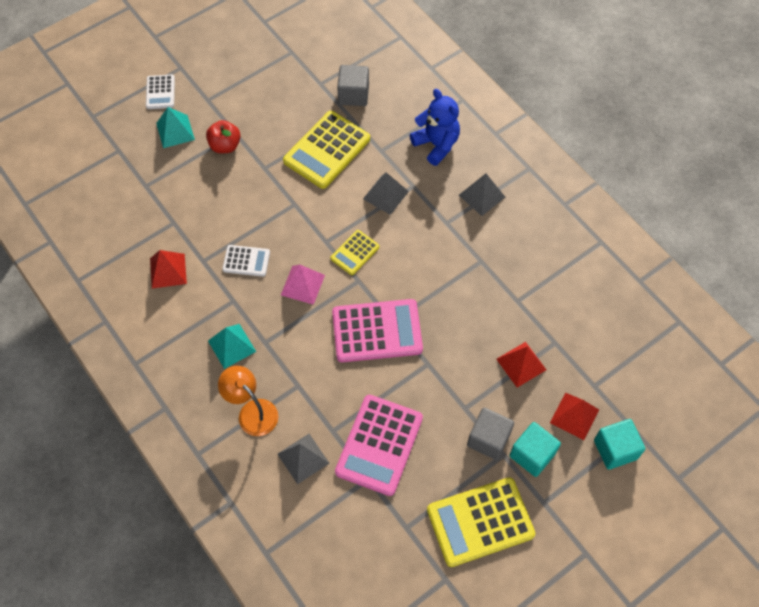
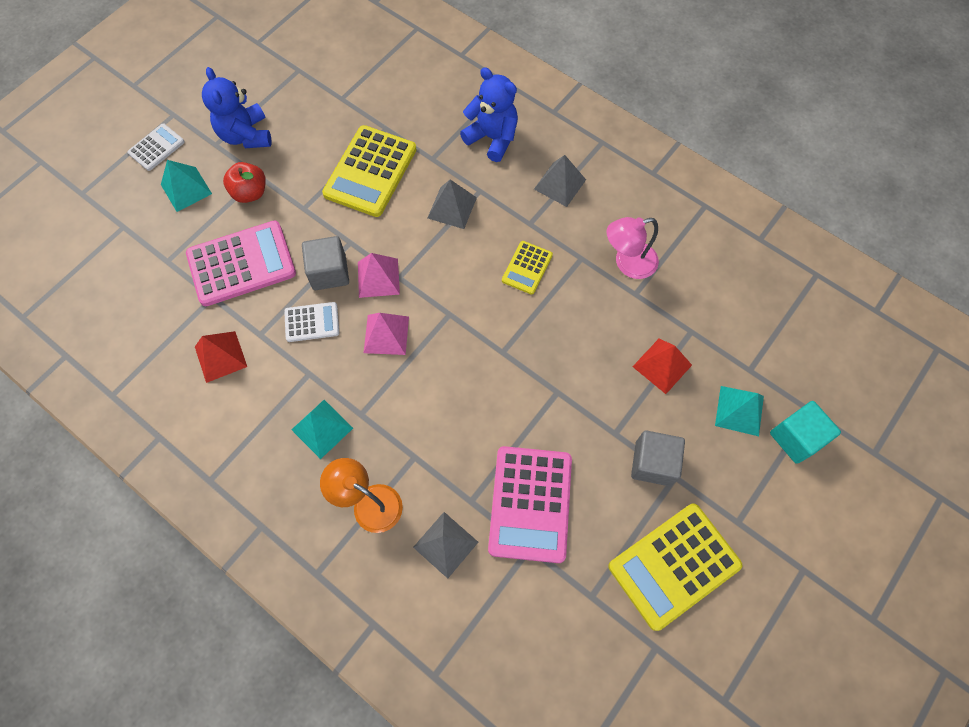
camera: 15 degrees left, 5 degrees up
(160, 92) = (156, 147): white calculator -> white calculator turned 120 degrees counterclockwise
(234, 98) = (246, 135): none -> blue teddy bear
(309, 238) = (378, 277): none -> pink pyramid
(353, 94) = (383, 102): grey cube -> grey cube (329, 272)
(355, 253) = (436, 282): yellow calculator -> yellow calculator (527, 268)
(377, 331) = (488, 368): pink calculator -> pink calculator (241, 264)
(519, 274) = (627, 263): none -> pink lamp
(532, 454) = (707, 468): turquoise cube -> none
(574, 416) = (739, 410): red pyramid -> turquoise pyramid

